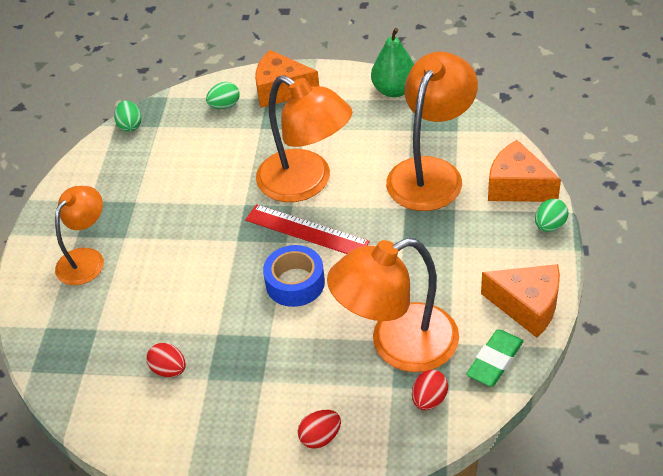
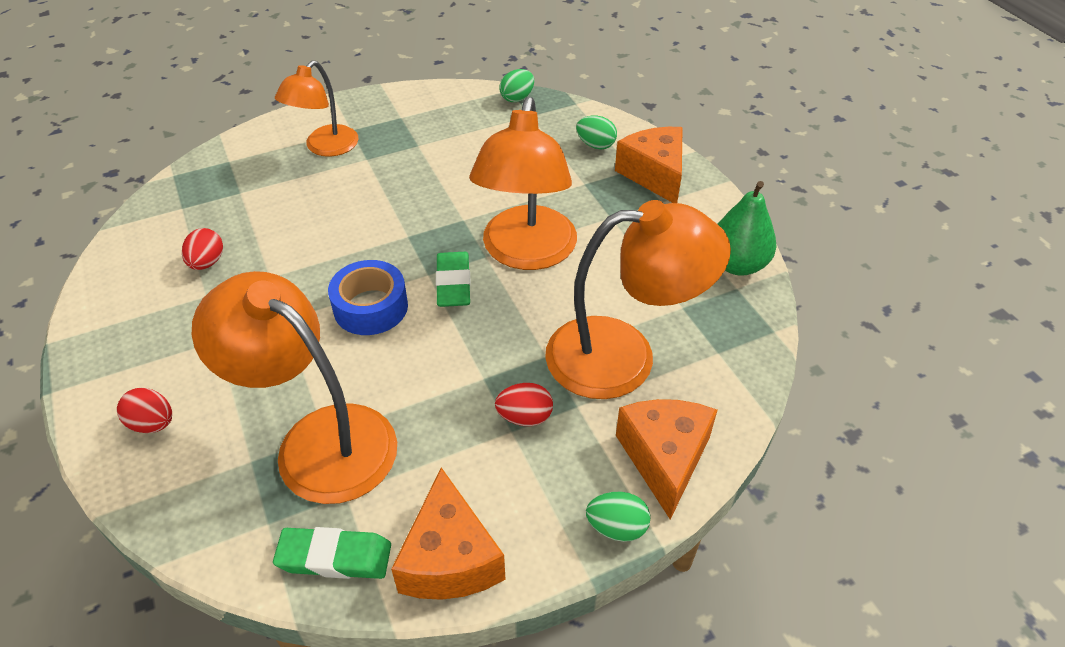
camera: 55 degrees right, 0 degrees up
(86, 259) = (325, 147): orange lamp -> orange lamp turned 120 degrees clockwise
(306, 231) = (453, 284): red ruler -> green eraser
(429, 399) = (243, 508): red egg -> red egg (525, 417)

